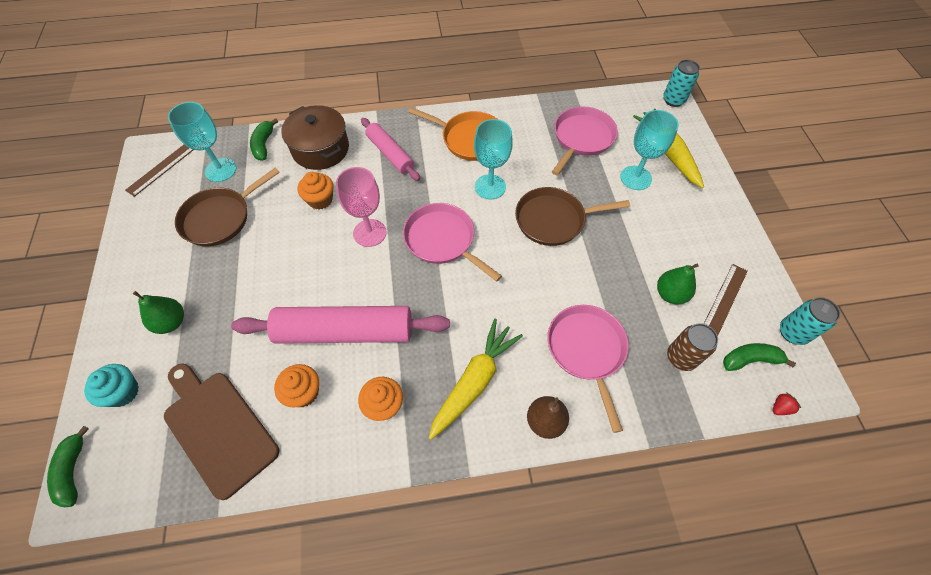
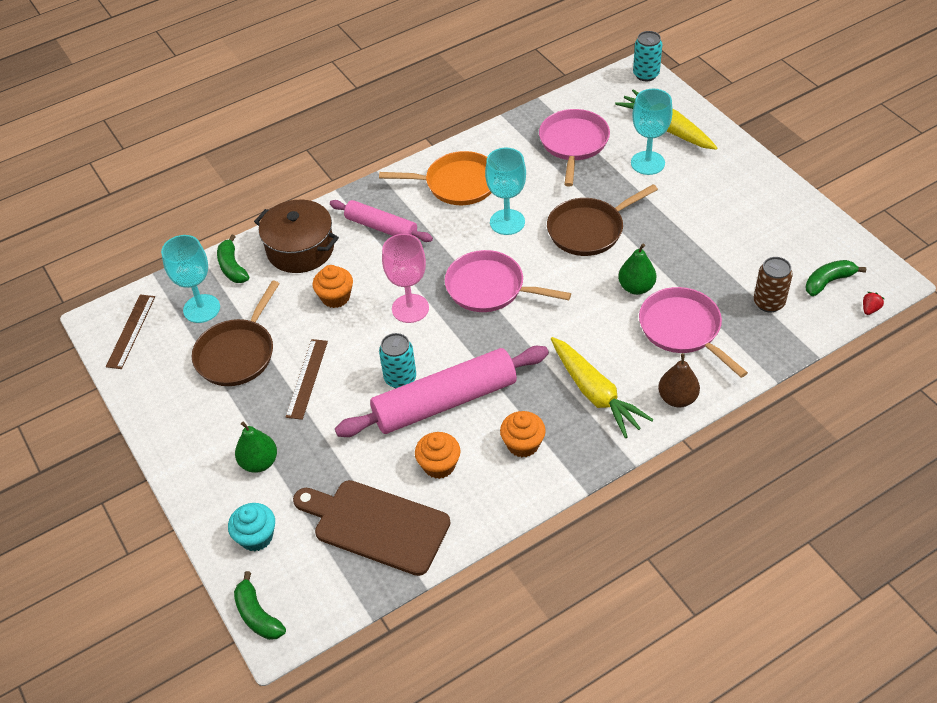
camera: 20 degrees left, 10 degrees down
(474, 381) = (595, 393): yellow carrot -> yellow carrot turned 135 degrees clockwise
(670, 294) = (733, 254): green pear -> green pear (636, 287)
(724, 300) = (783, 241): brown ruler -> brown ruler (307, 378)
(792, 332) = (854, 246): turquoise can -> turquoise can (400, 378)

